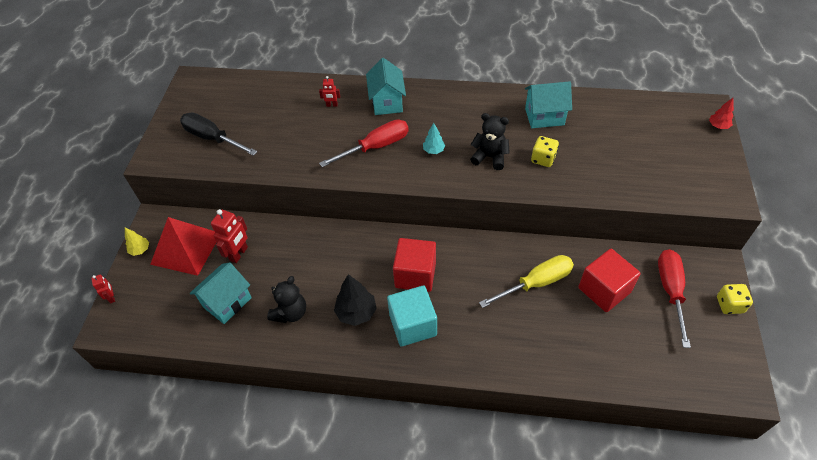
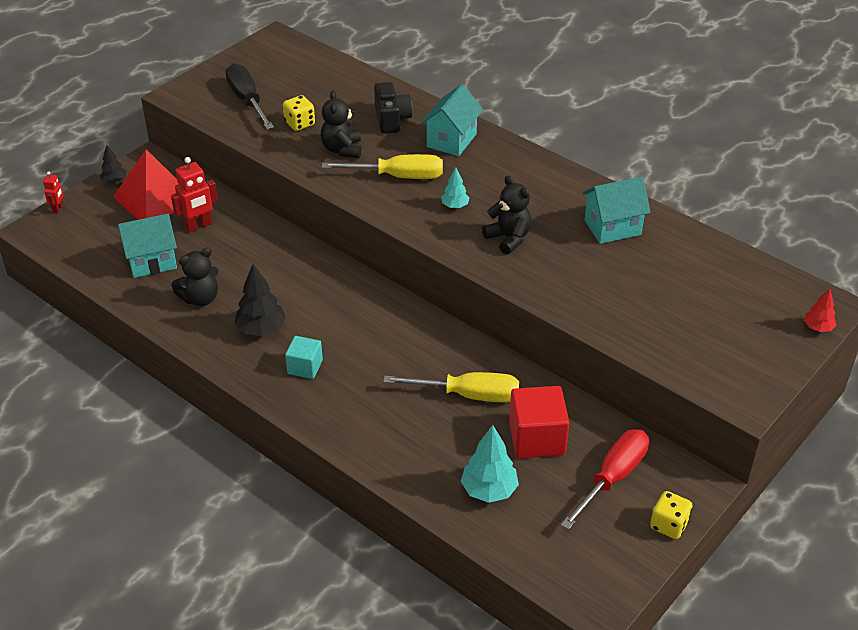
camera: 30 degrees right, 10 degrees down
(140, 250) = (114, 181): yellow tree -> black tree
(318, 145) = (342, 149): none -> black teddy bear
(332, 105) = (391, 119): red robot -> black camera
(376, 147) = (398, 176): red screwdriver -> yellow screwdriver
(413, 325) = (305, 367): turquoise cube -> turquoise cube, size x0.60
(415, 275) = (350, 326): red cube -> none
(543, 159) = (566, 266): yellow dice -> yellow dice (299, 123)
(544, 117) = (612, 227): turquoise house -> turquoise house turned 45 degrees counterclockwise
(611, 347) = (489, 490): none -> turquoise tree

